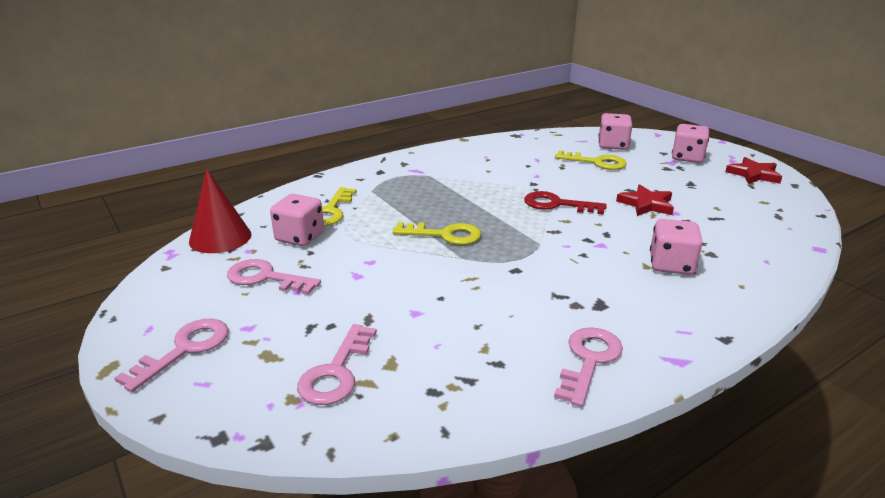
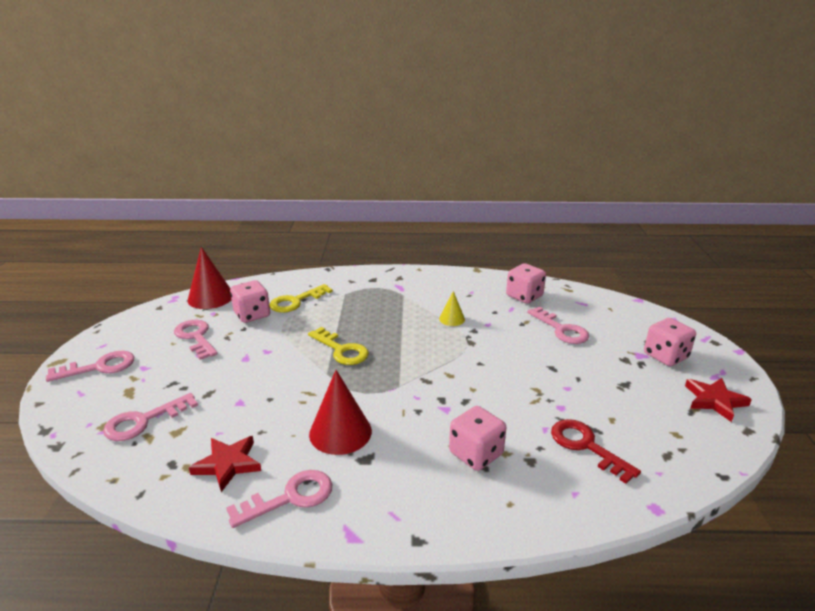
camera: 35 degrees right, 0 degrees up
(502, 180) = (452, 319): none -> yellow cone
(548, 295) = (340, 432): none -> red cone
(557, 204) = (464, 357): red key -> red key (586, 446)
(596, 162) = (561, 329): yellow key -> pink key
(613, 145) = (605, 317): pink dice -> pink dice (524, 296)
(646, 204) = (544, 388): red star -> red star (228, 464)

